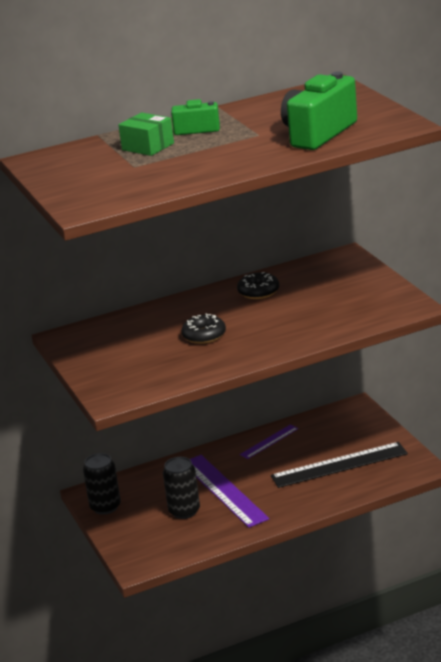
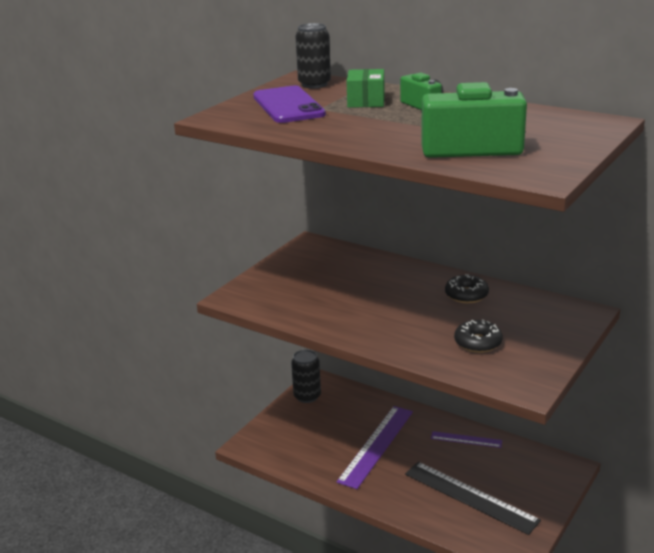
camera: 55 degrees right, 0 degrees up
(104, 176) = (288, 106): none -> purple phone
(184, 511) = (332, 437): black can -> black can (314, 84)
(204, 335) = (365, 298): black donut -> black donut (478, 343)

